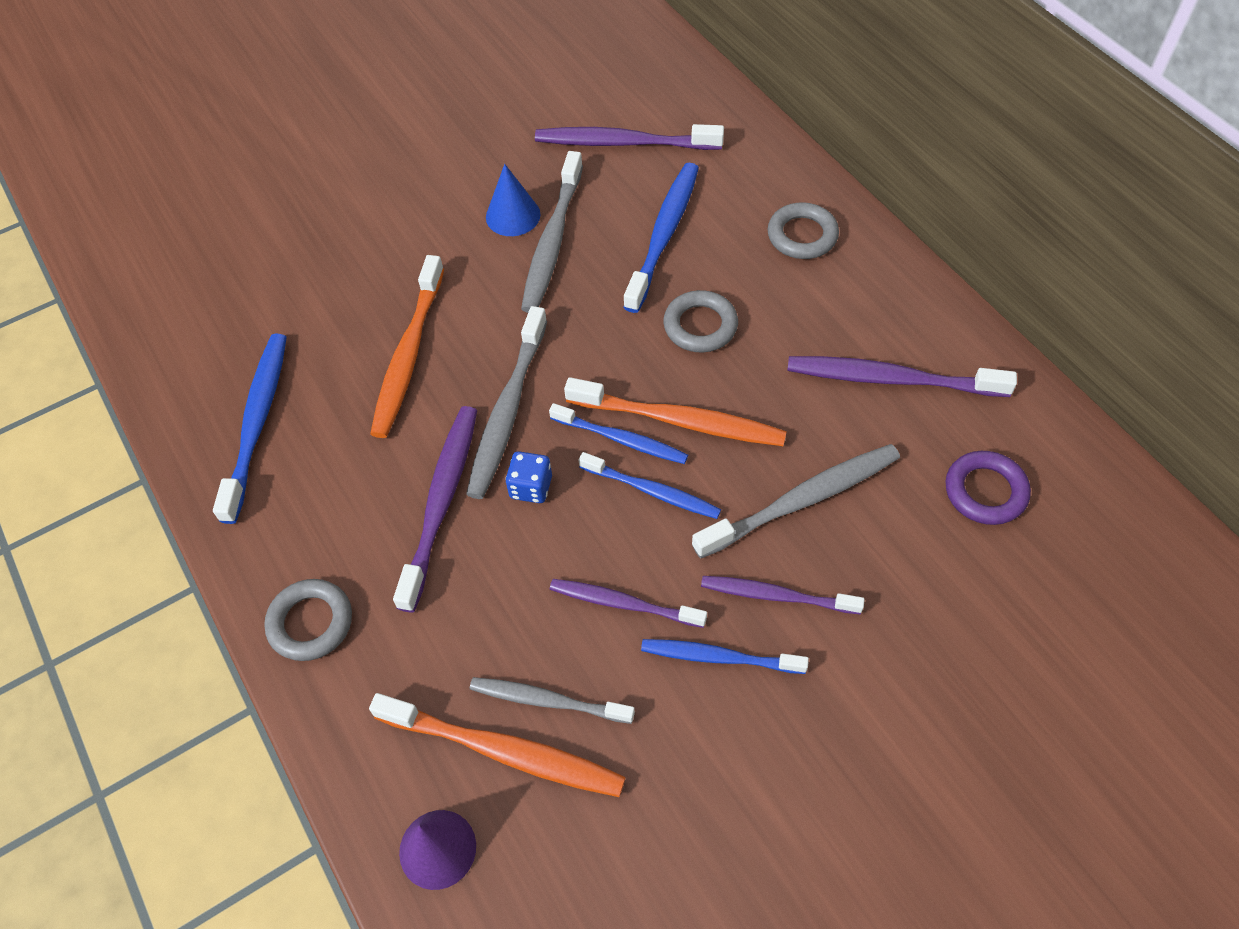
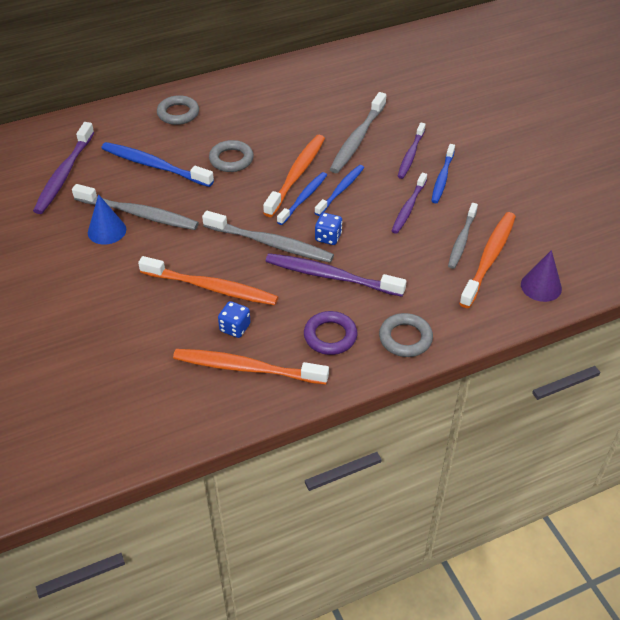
camera: 85 degrees left, 10 degrees down
(257, 423) = (246, 368): blue toothbrush -> orange toothbrush
(331, 396) = (235, 328): none -> blue dice
(802, 500) = (357, 139): grey toothbrush -> grey toothbrush turned 135 degrees counterclockwise
(891, 379) = (289, 99): purple toothbrush -> none
(985, 491) = (363, 83): purple ring -> purple ring (330, 336)

